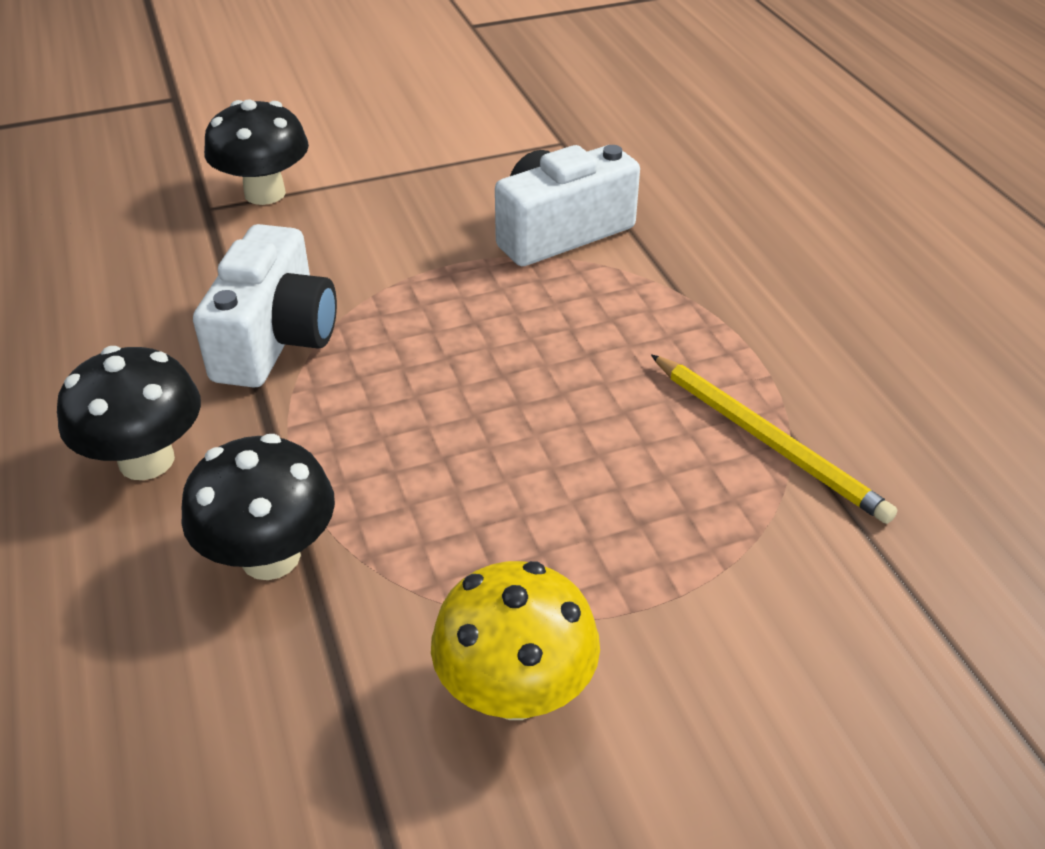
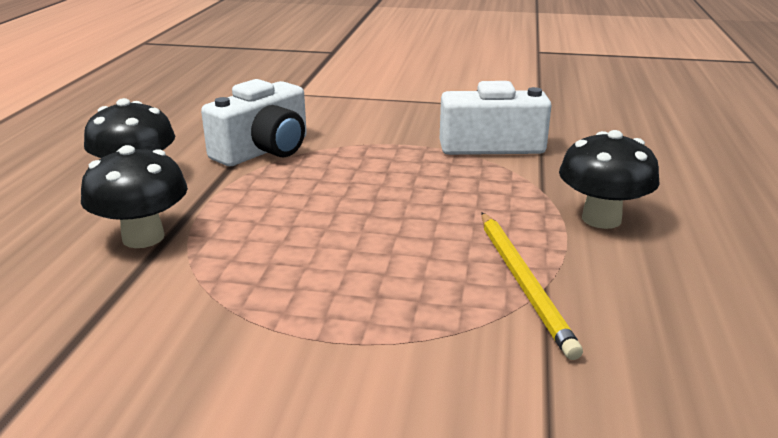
camera: 30 degrees right, 15 degrees down
(265, 193) = (333, 94): black mushroom -> black mushroom (601, 219)
(515, 691) = (193, 350): yellow mushroom -> none

